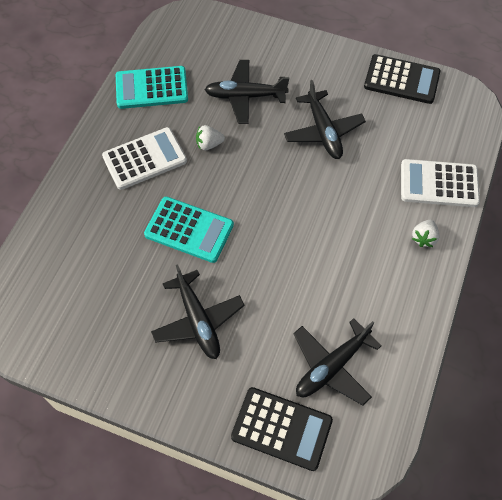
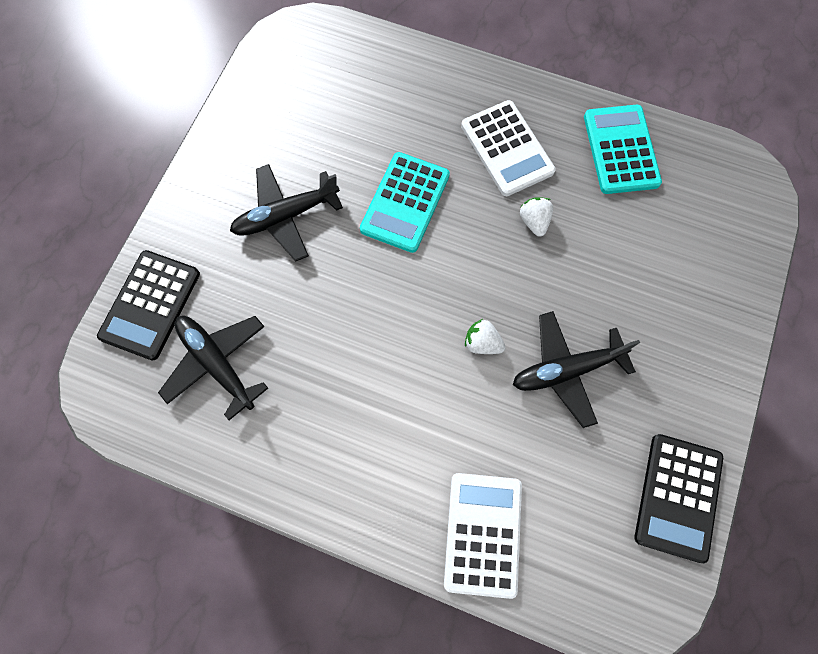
camera: 90 degrees right, 10 degrees up
(245, 96) = (619, 265): black plane -> none
(423, 238) = (391, 499): white strawberry -> white strawberry (482, 343)

